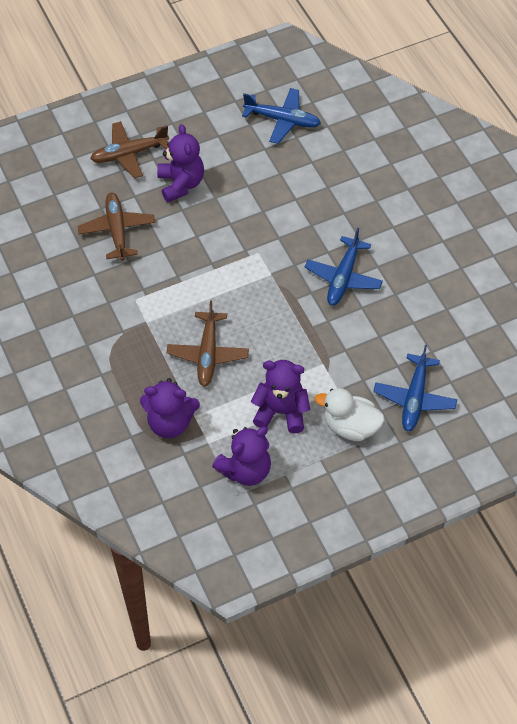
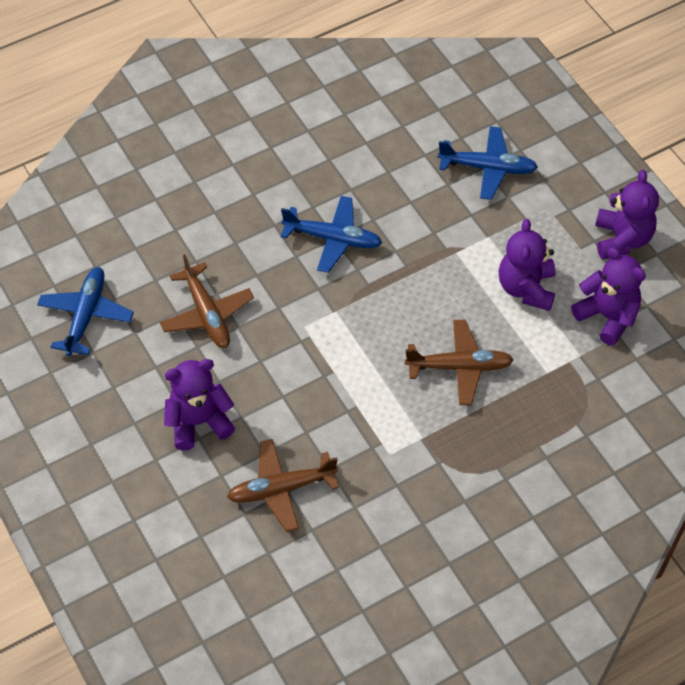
camera: 95 degrees left, 0 degrees up
(129, 154) = (148, 490): brown plane -> brown plane (207, 314)
(170, 423) = (560, 396): purple teddy bear -> purple teddy bear (622, 239)
(350, 426) = (533, 223): white duck -> none

